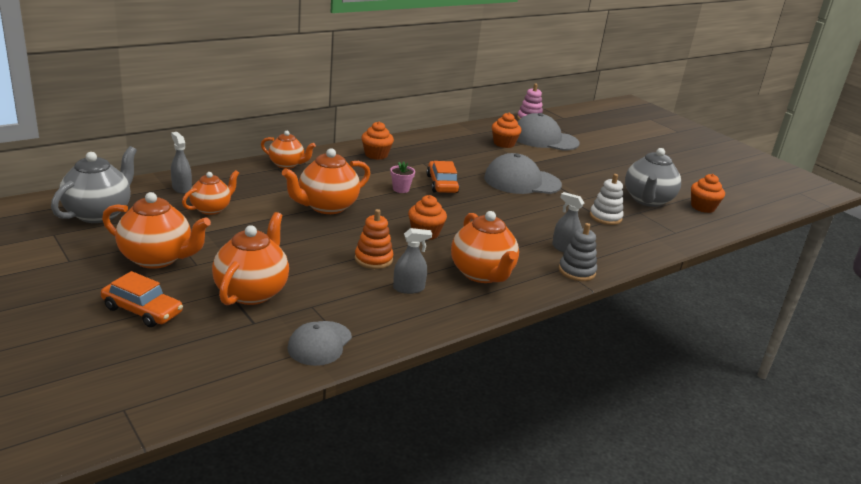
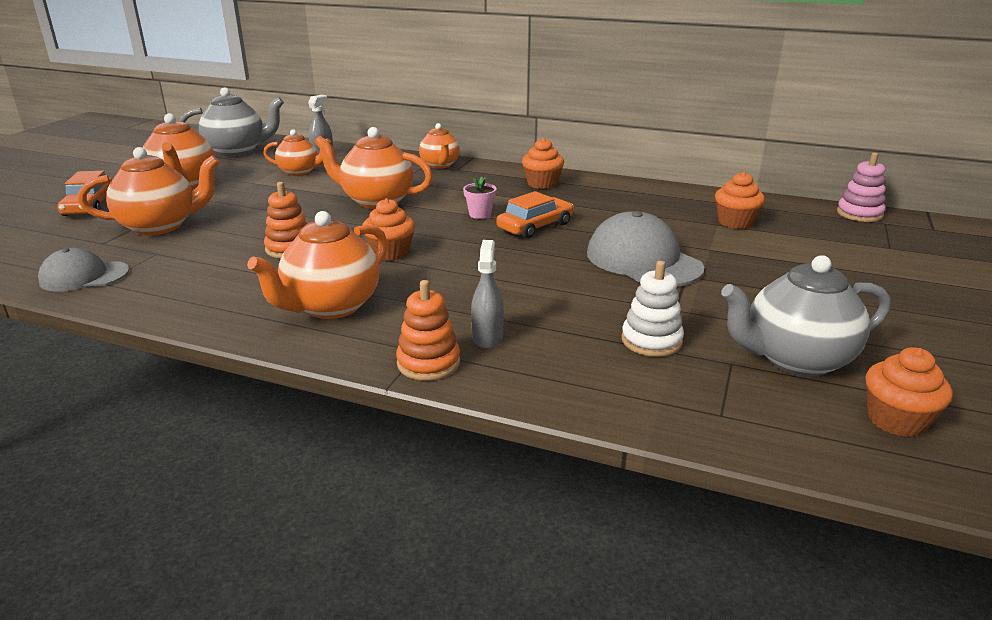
camera: 60 degrees right, 0 degrees up
(408, 288) = (244, 280): grey spray bottle -> none
(544, 139) = (819, 237): grey cap -> none
(577, 271) = (428, 363): grey stacking toy -> orange stacking toy

